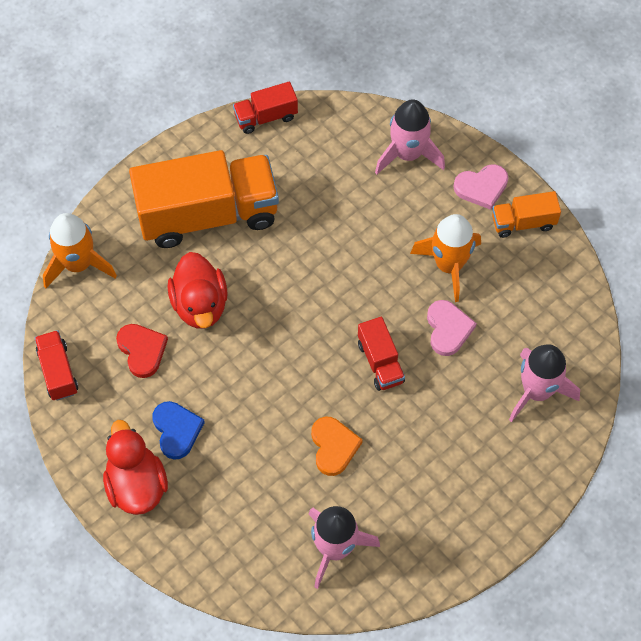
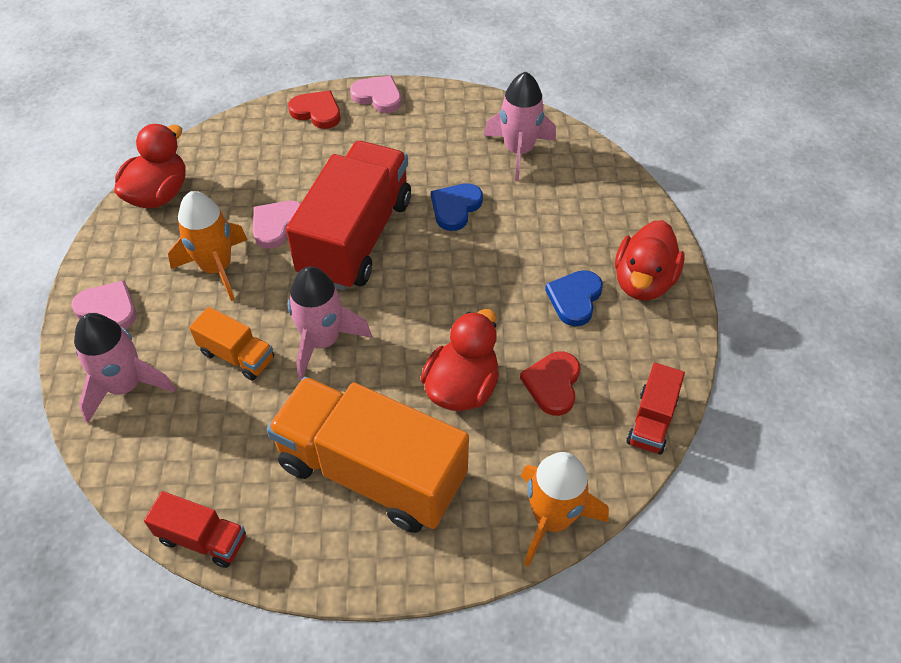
camera: 140 degrees left, 10 degrees down
(333, 446) = (455, 208): orange heart -> blue heart
(380, 362) = (356, 238): red truck -> red truck, size x2.17
(511, 518) = (378, 96): none -> pink heart
(523, 222) = (118, 258): orange truck -> orange truck (237, 356)
(536, 391) = (268, 147): pink rocket -> pink rocket (322, 341)
(541, 459) = (317, 112): none -> red heart
(561, 288) = (159, 194): none -> red duck

